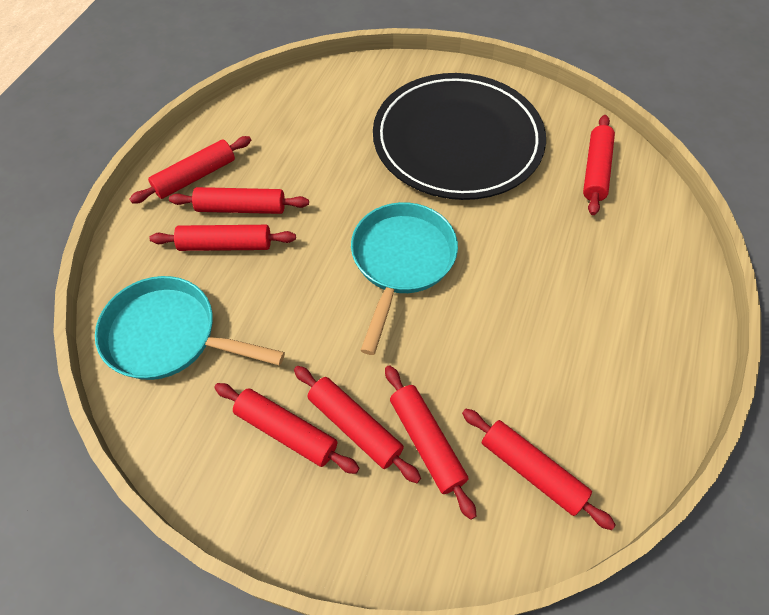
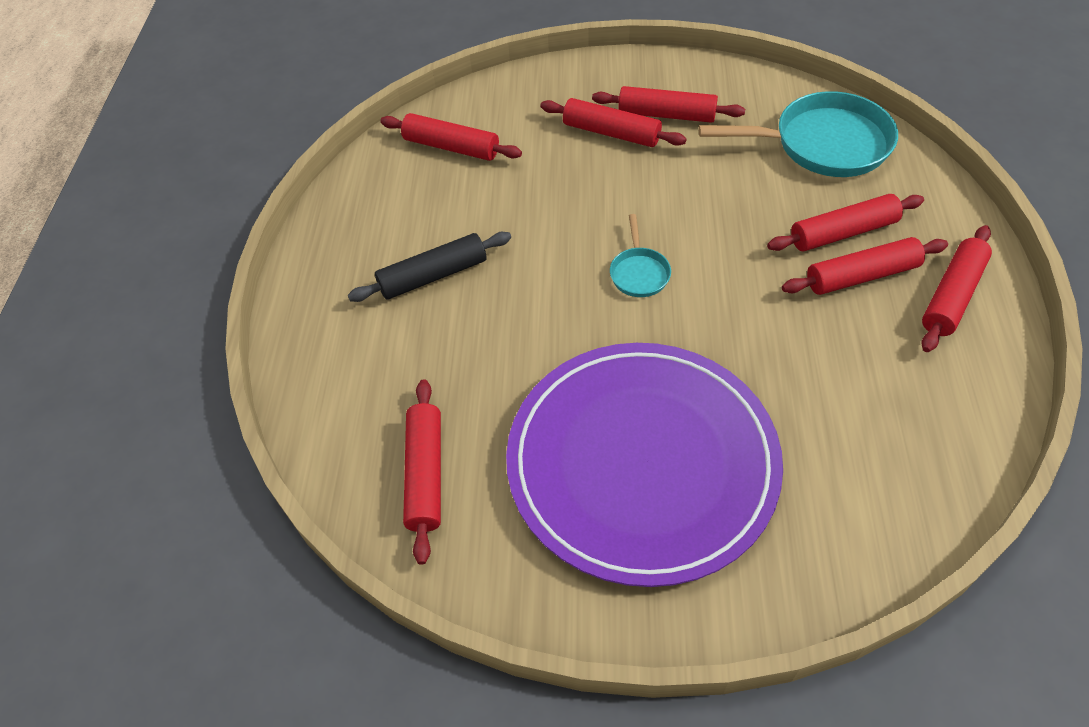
camera: 165 degrees right, 5 degrees down
(401, 262) = (639, 272): turquoise pan -> turquoise pan, size x0.48
(426, 442) = (545, 140): red rolling pin -> none
(457, 140) = (642, 463): black plate -> purple plate
(572, 313) = (433, 276): none -> black rolling pin

